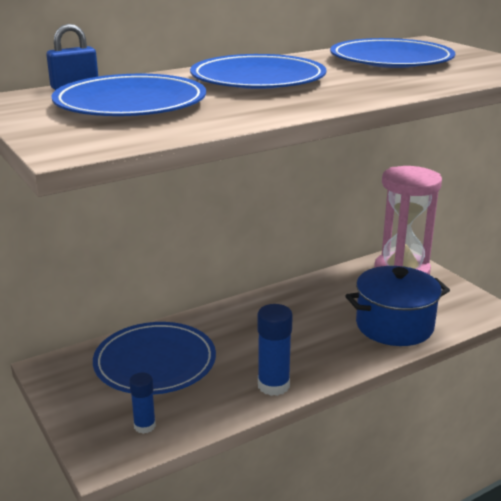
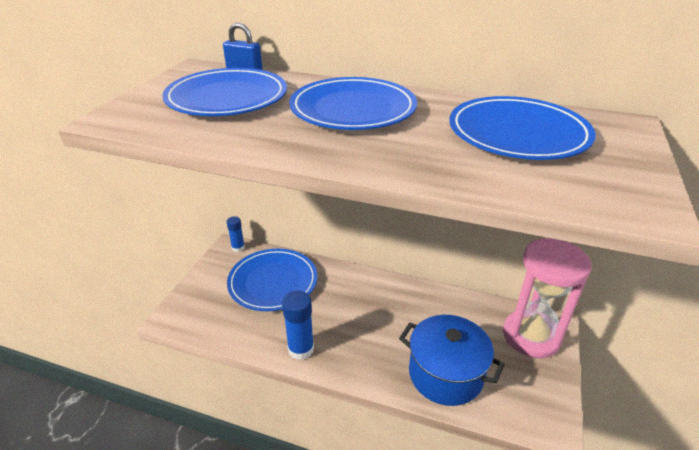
camera: 50 degrees right, 10 degrees up
(144, 426) = (210, 316): blue glue stick -> blue glue stick (238, 247)

